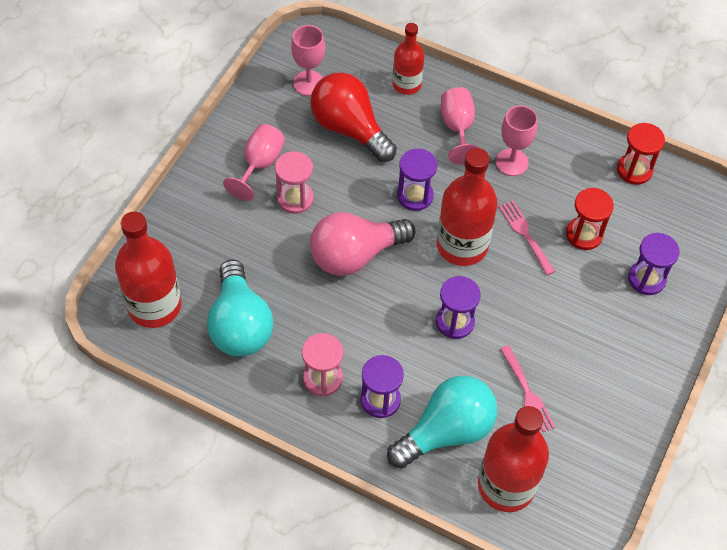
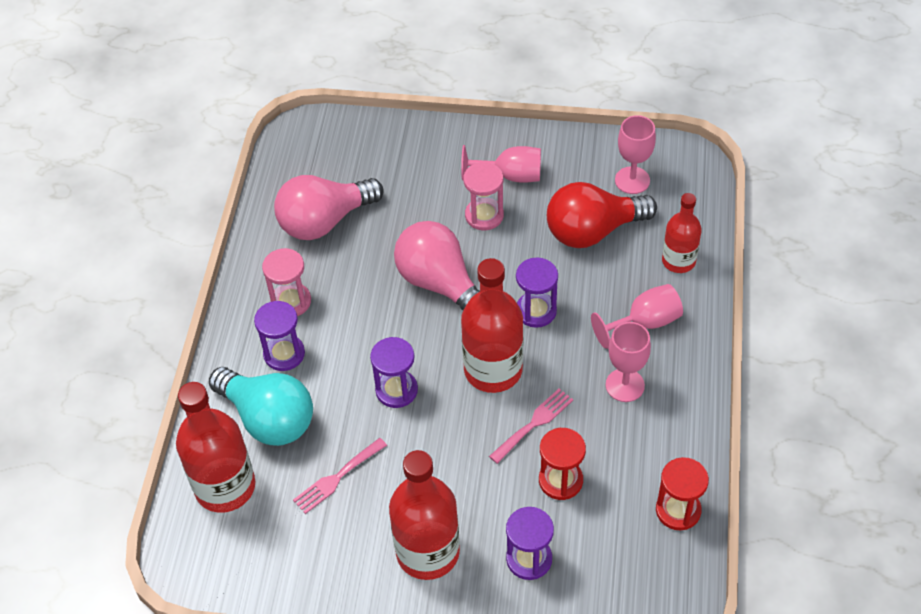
camera: 75 degrees right, 5 degrees down
(154, 306) = (319, 155): red bottle -> red bottle (428, 552)
(240, 324) = (324, 221): turquoise light bulb -> pink light bulb
(349, 128) = (593, 231): red light bulb -> red light bulb turned 135 degrees counterclockwise

